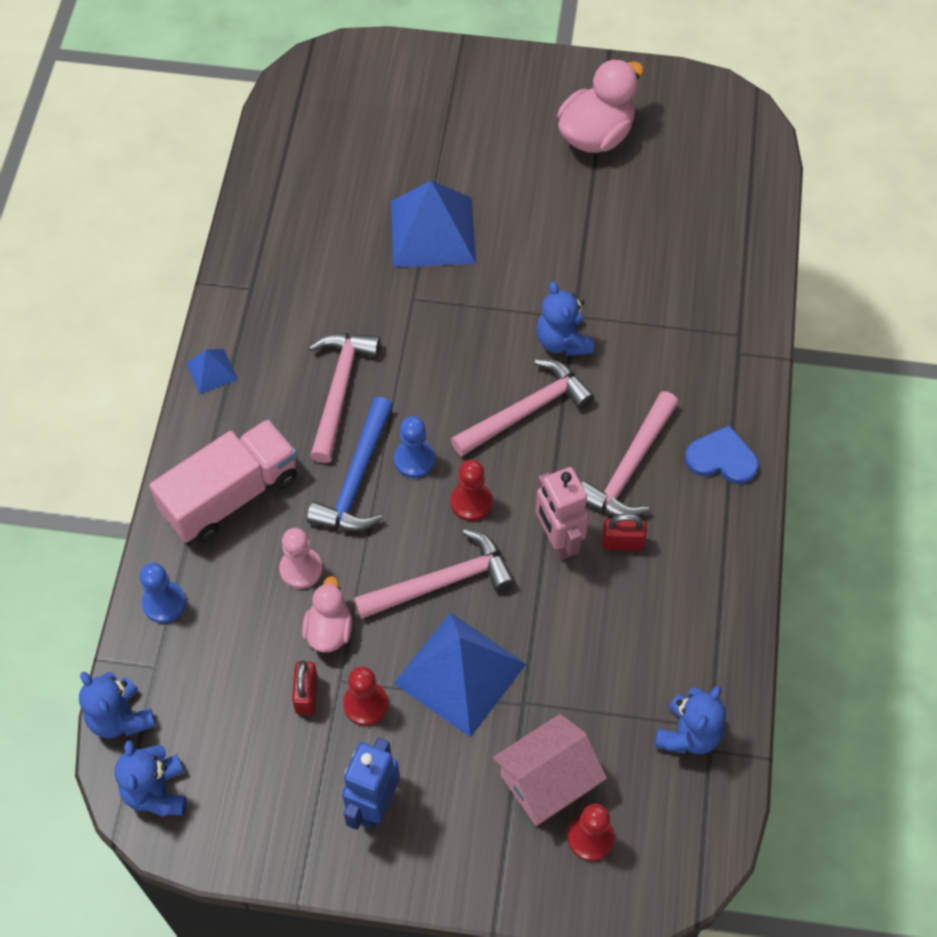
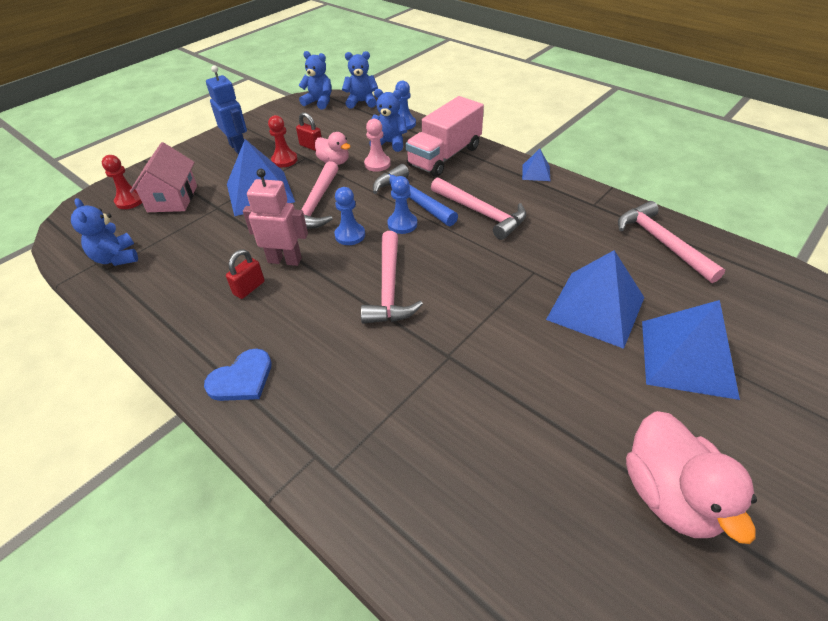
camera: 125 degrees right, 15 degrees down
(231, 495) = (444, 156): pink truck -> pink truck turned 45 degrees clockwise
(451, 153) = (687, 358): none -> blue pyramid
(471, 502) = (350, 235): red pawn -> blue pawn
(563, 341) = (430, 336): blue teddy bear -> blue teddy bear (389, 143)
(629, 467) = (293, 319): pink hammer -> pink hammer (661, 242)

